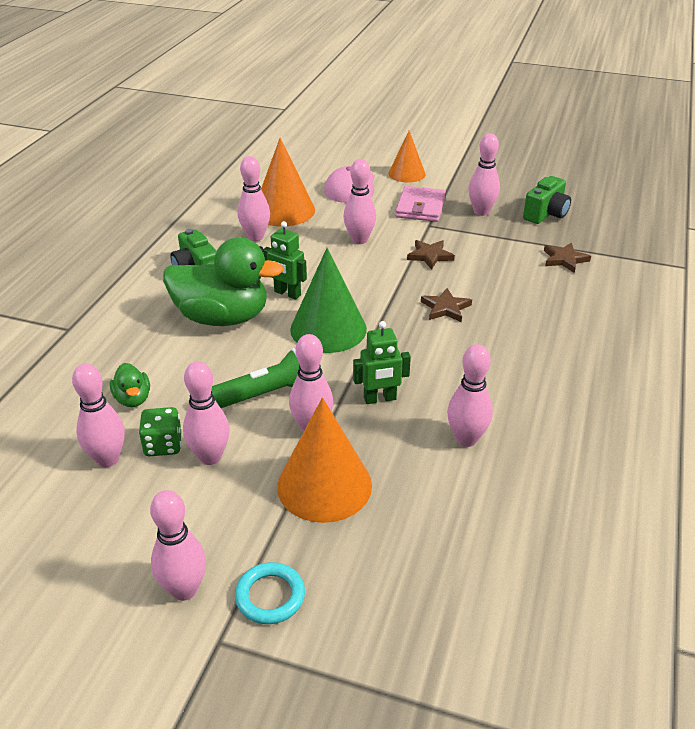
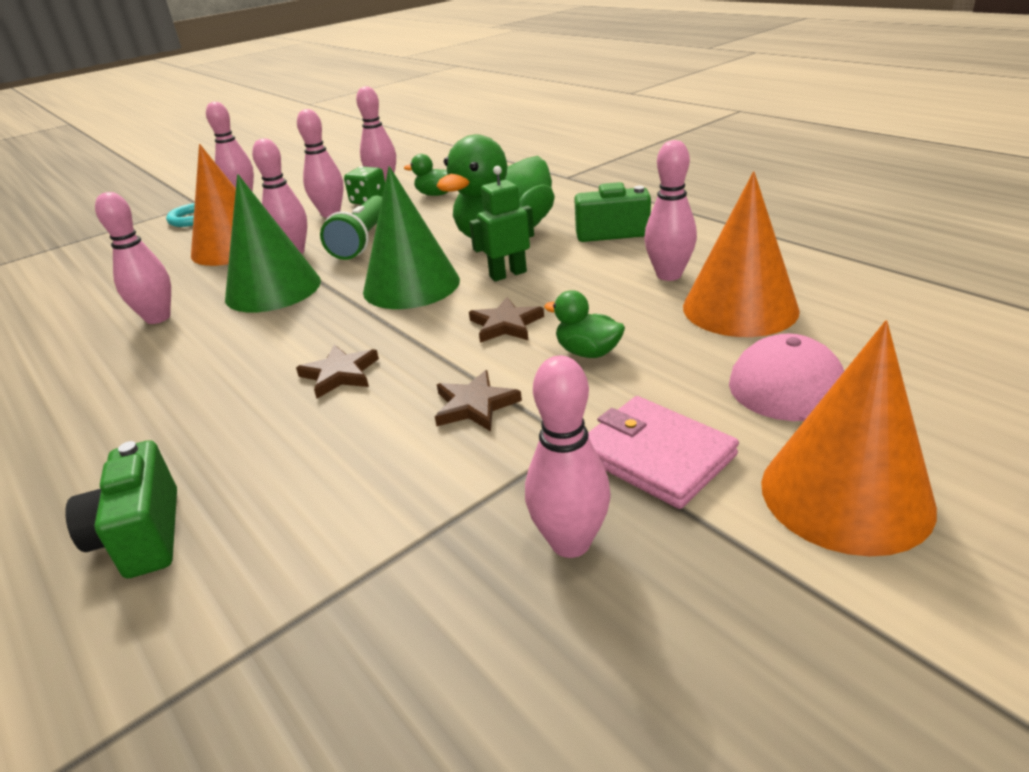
camera: 125 degrees right, 5 degrees down
(359, 240) = (588, 352): pink bowling pin -> green duck
(380, 399) = (273, 289): green robot -> green cone
(406, 173) = (845, 494): orange cone -> orange cone, size x1.56
(546, 214) = (463, 671): green camera -> green camera (142, 535)
(564, 259) = (278, 579): brown star -> brown star (506, 324)

